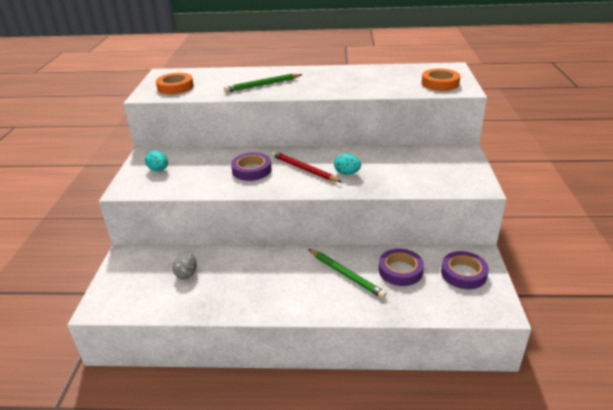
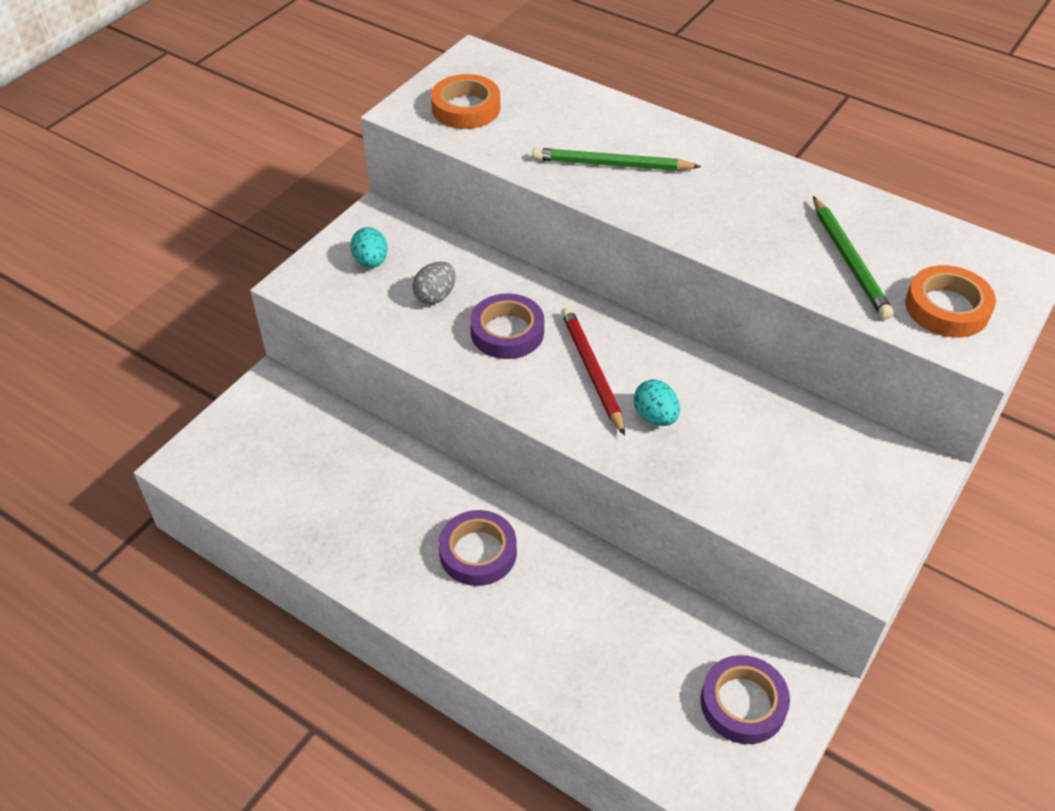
camera: 30 degrees right, 15 degrees up
(186, 274) = (328, 466): grey egg -> grey egg (435, 296)
(346, 275) = (552, 597): green pencil -> green pencil (849, 261)
(400, 270) = (643, 638): purple tape -> purple tape (478, 552)

